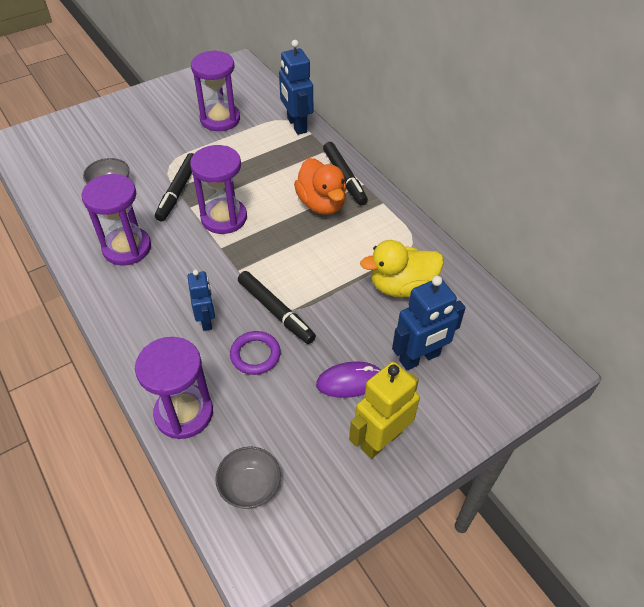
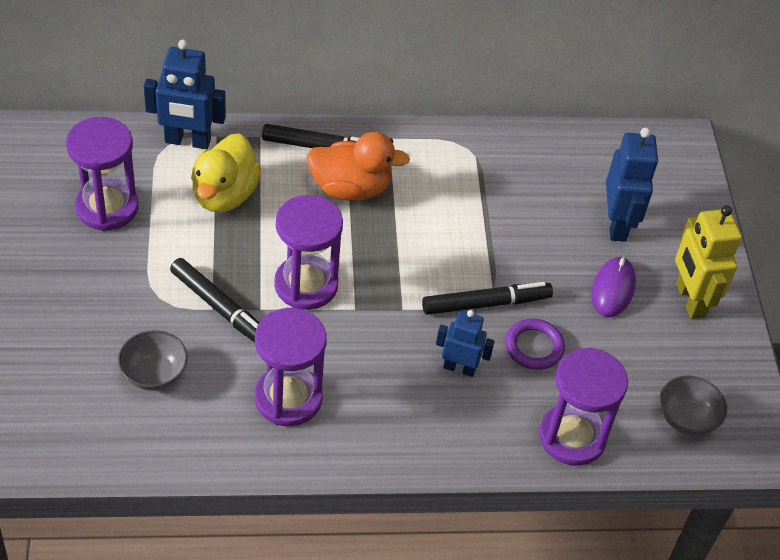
camera: 65 degrees left, 0 degrees up
(401, 286) = (520, 189): yellow duck -> yellow duck (224, 195)

